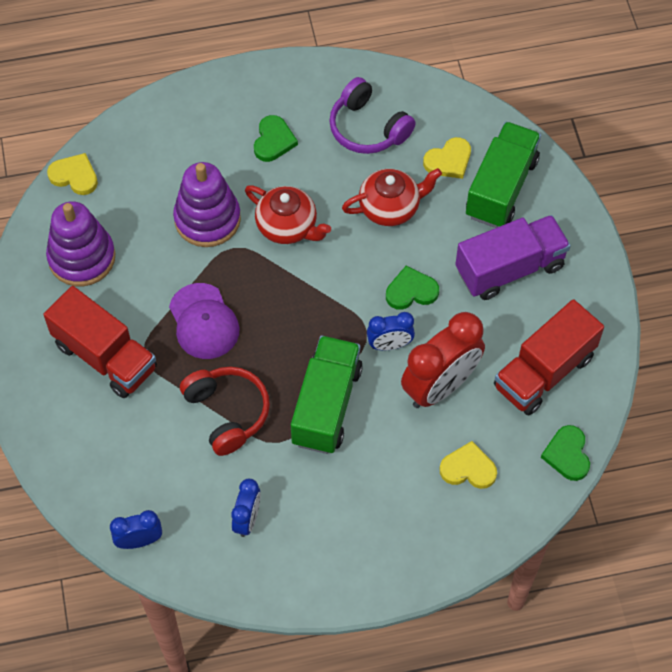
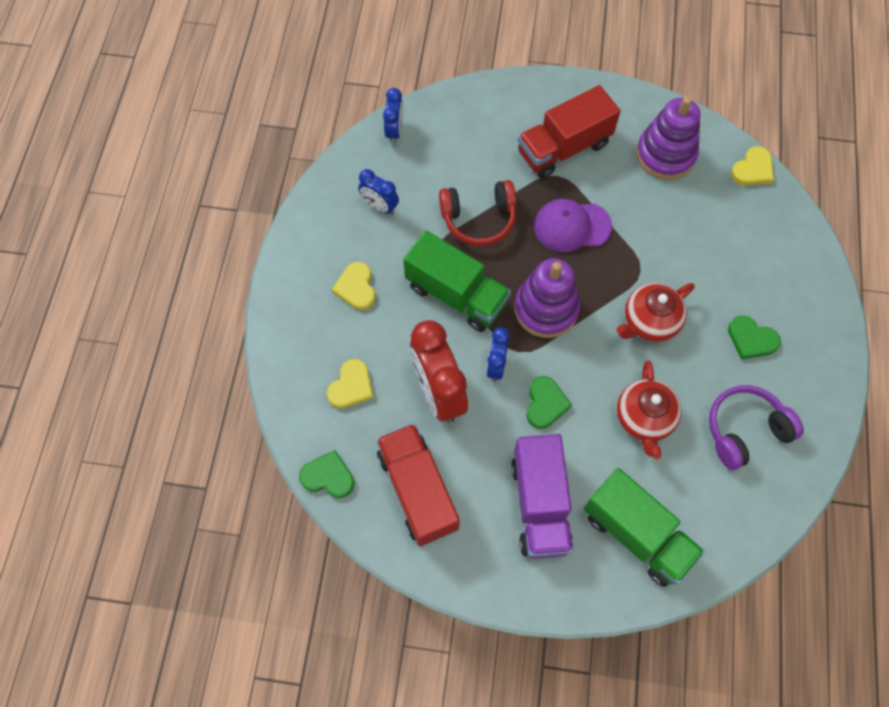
camera: 110 degrees right, 5 degrees up
(207, 219) = (677, 258): purple stacking toy -> purple stacking toy (546, 309)
(449, 160) = (684, 494): yellow heart -> yellow heart (356, 288)

